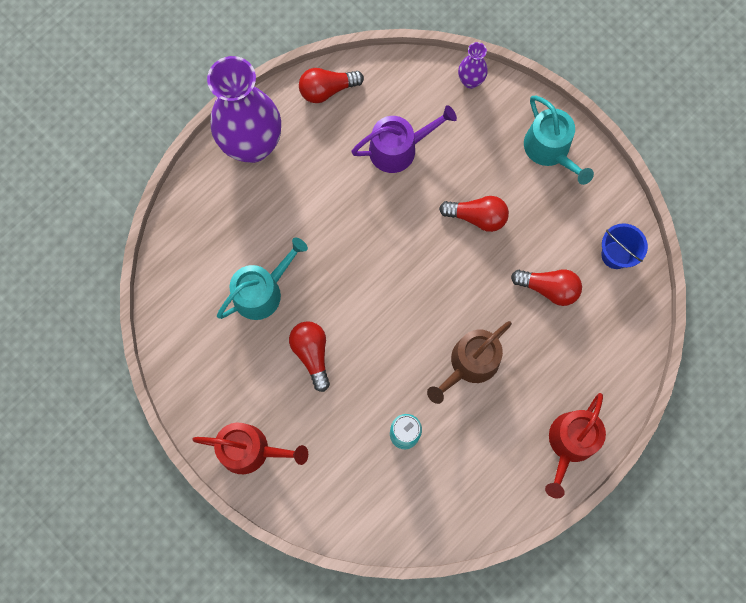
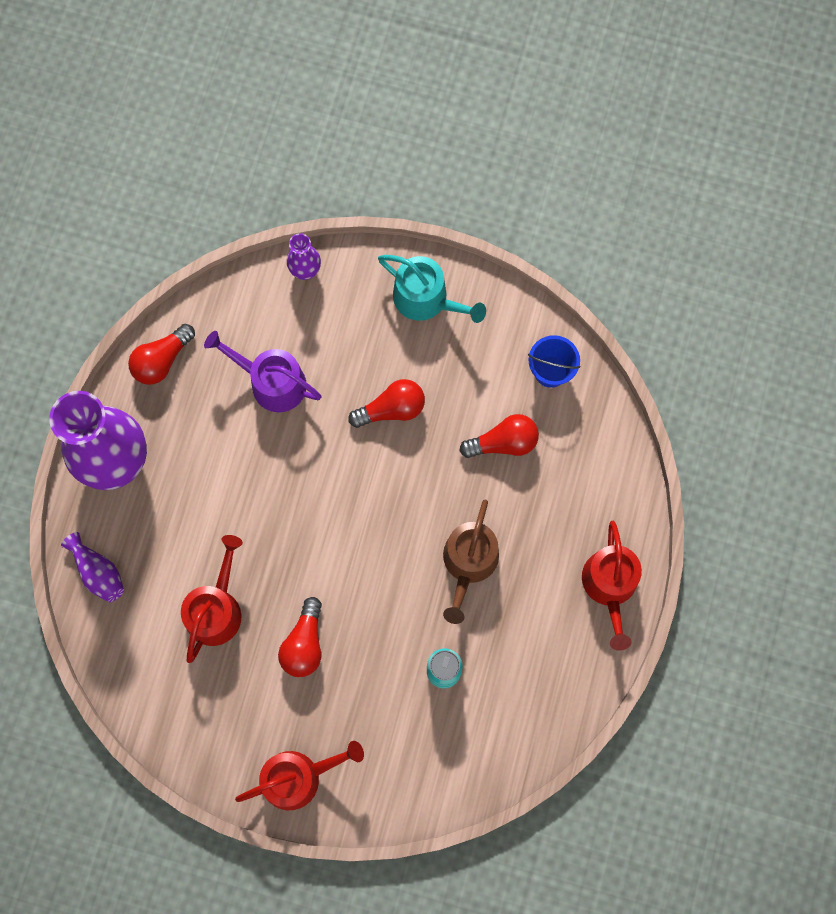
camera: 30 degrees left, 0 degrees up
(193, 217) = (98, 572): none -> purple vase
(262, 291) = (216, 609): turquoise watering can -> red watering can
(312, 354) = (304, 644): red light bulb -> red light bulb turned 120 degrees counterclockwise
(398, 149) = (271, 382): purple watering can -> purple watering can turned 105 degrees counterclockwise

